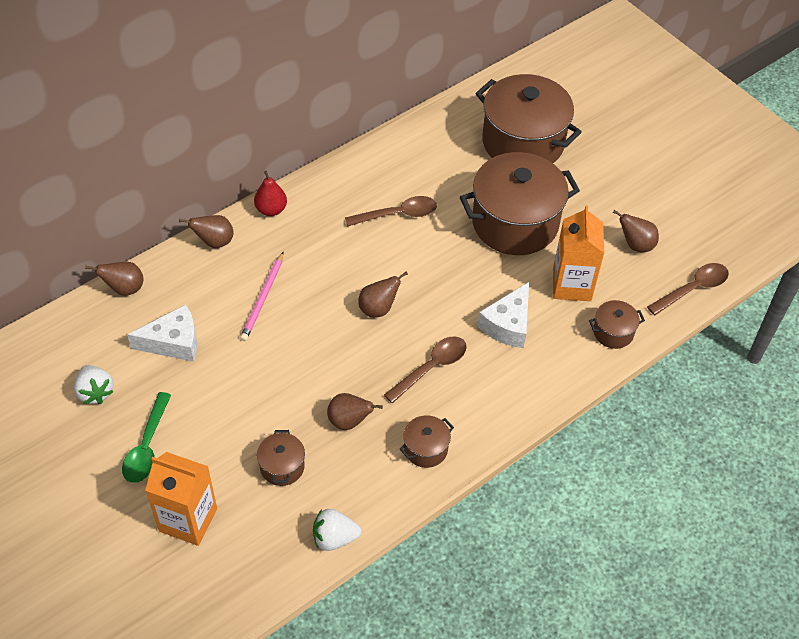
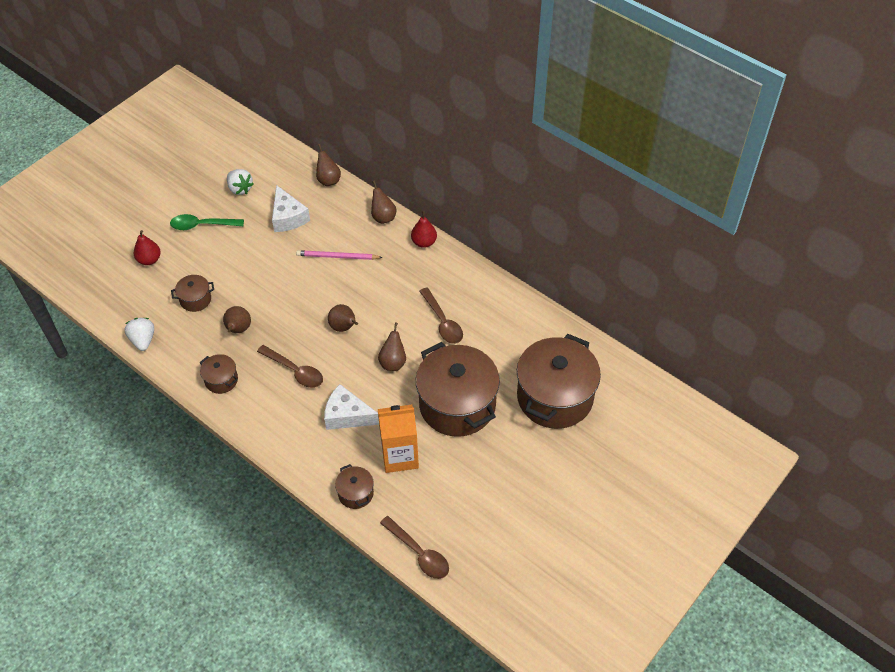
camera: 80 degrees right, 0 degrees up
(95, 392) = (240, 189): white strawberry -> white strawberry turned 90 degrees counterclockwise
(188, 520) = (149, 260): orange carton -> red pear
(635, 245) = (458, 501): brown pear -> brown pear (393, 362)

